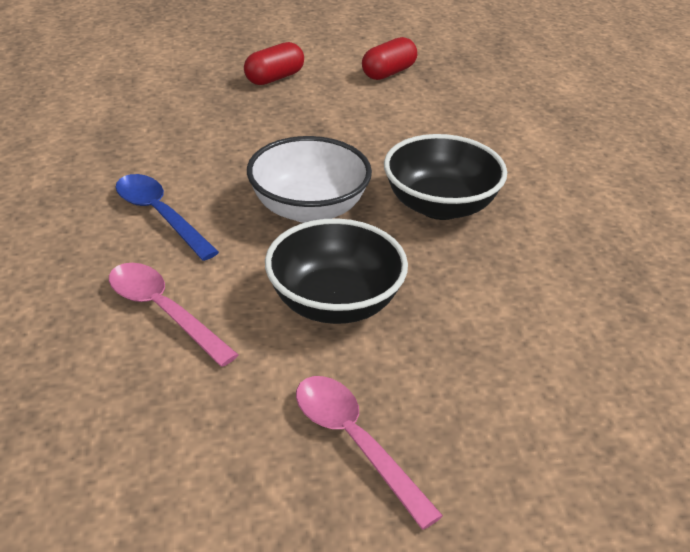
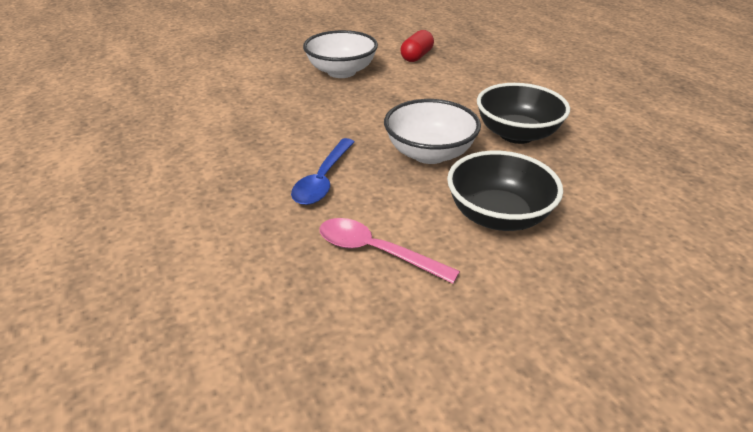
camera: 15 degrees left, 0 degrees up
(159, 215) = (323, 180): blue spoon -> blue spoon turned 105 degrees counterclockwise
(274, 78) = (341, 72): red capsule -> white bowl
(354, 442) = (592, 317): pink spoon -> none

